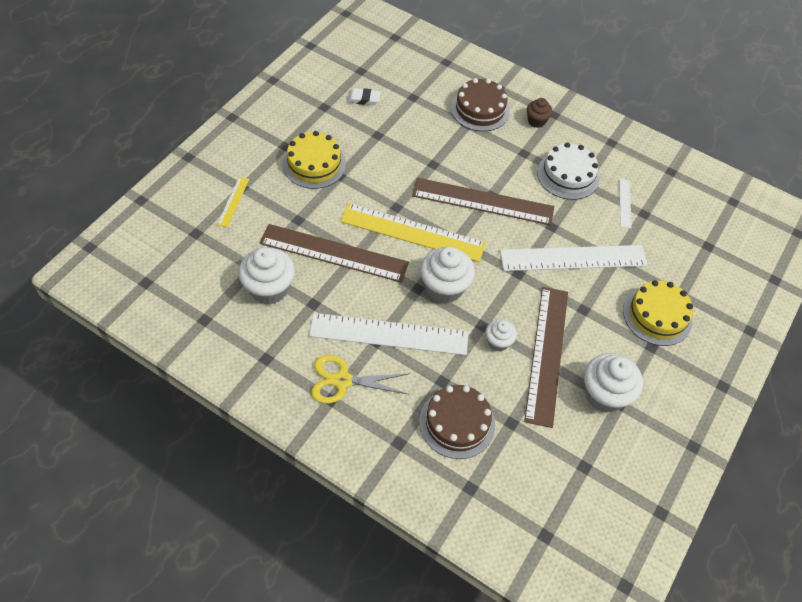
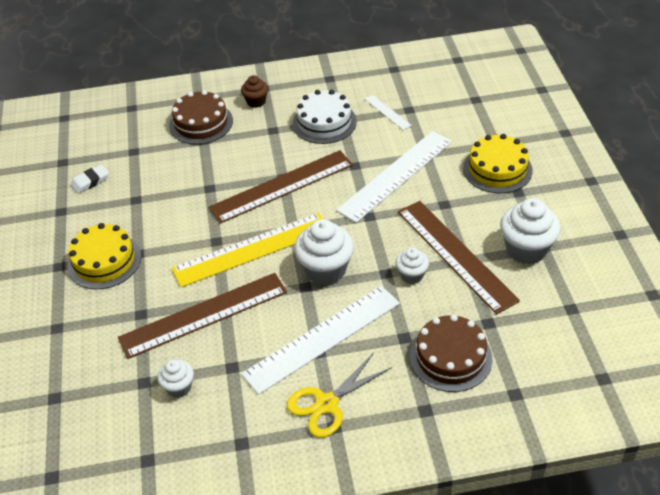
camera: 35 degrees left, 10 degrees down
(233, 201) = (61, 345): yellow ruler -> none
(269, 289) = (179, 387): white cupcake -> white cupcake, size x0.56

